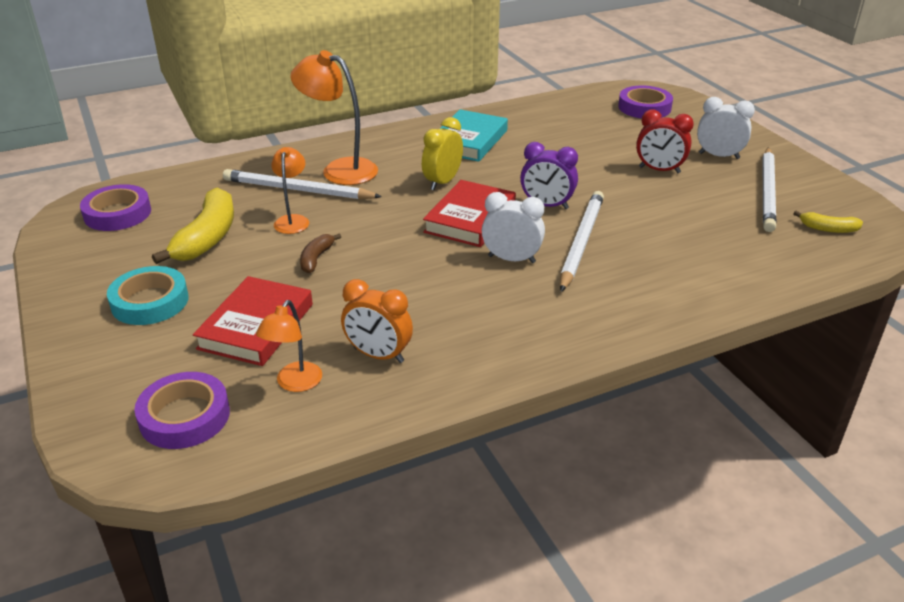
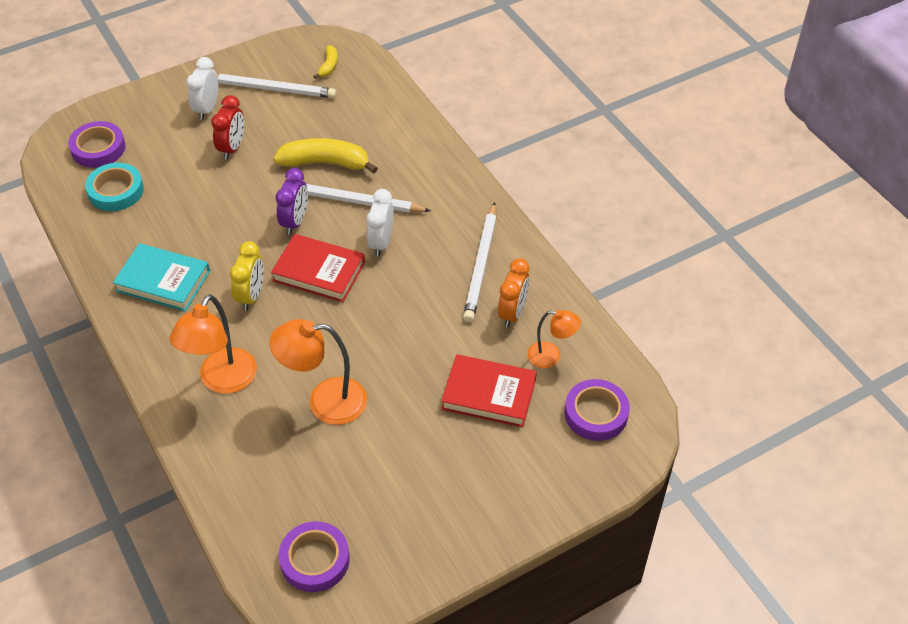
camera: 95 degrees left, 15 degrees up
(150, 301) = (464, 479): turquoise tape -> turquoise tape (116, 191)
(207, 238) = (359, 464): yellow banana -> yellow banana (325, 163)
(293, 220) = (325, 402): orange lamp -> orange lamp, size x1.70
(298, 190) = (266, 409): white pencil -> white pencil (481, 265)
(316, 258) = (389, 372): brown banana -> none
(442, 182) = (251, 296): yellow clock -> yellow clock turned 105 degrees counterclockwise

